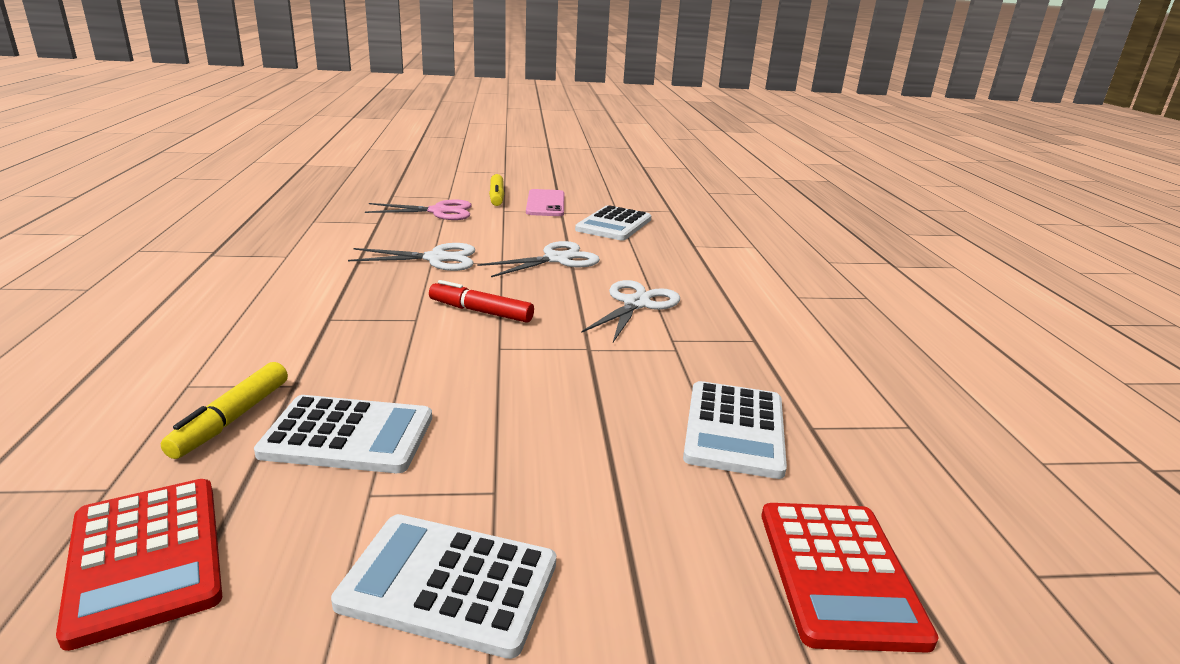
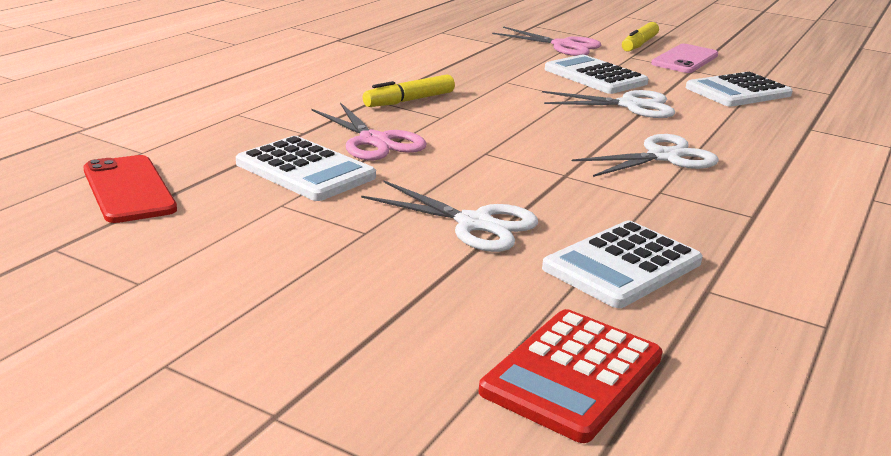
camera: 35 degrees right, 0 degrees up
(145, 558) = (129, 189): red calculator -> red phone
(231, 419) = (244, 139): yellow marker -> yellow marker (409, 100)
(382, 370) = (374, 141): none -> pink scissors
(436, 258) = (513, 80): white scissors -> white scissors (474, 224)
(449, 583) = (275, 264): white calculator -> white calculator (595, 76)
(480, 311) = (502, 125): red marker -> none

